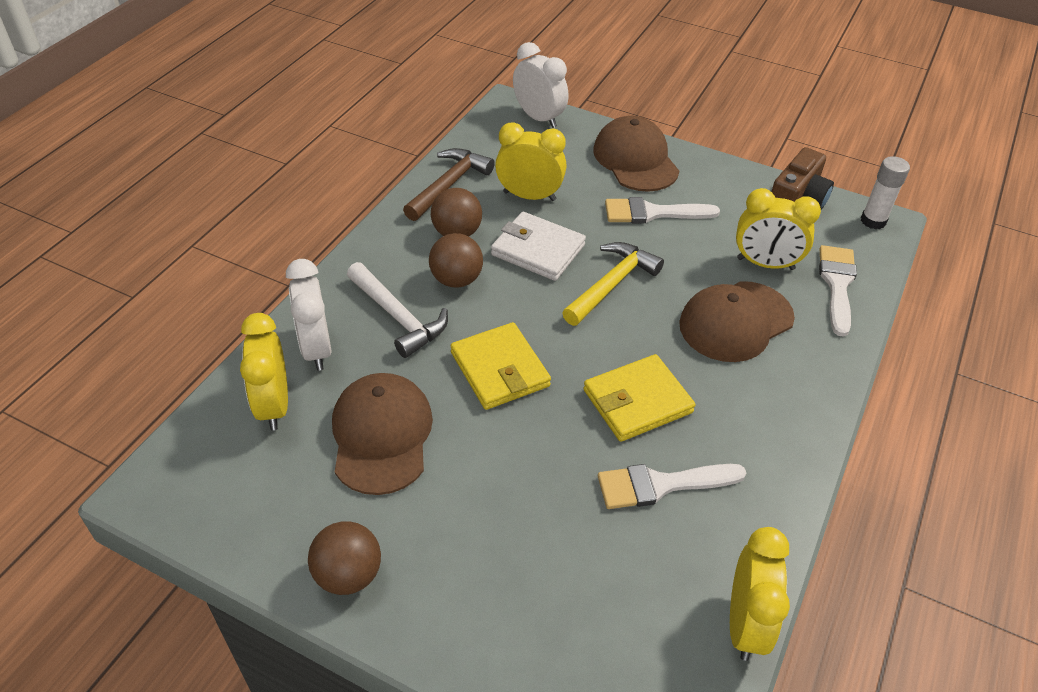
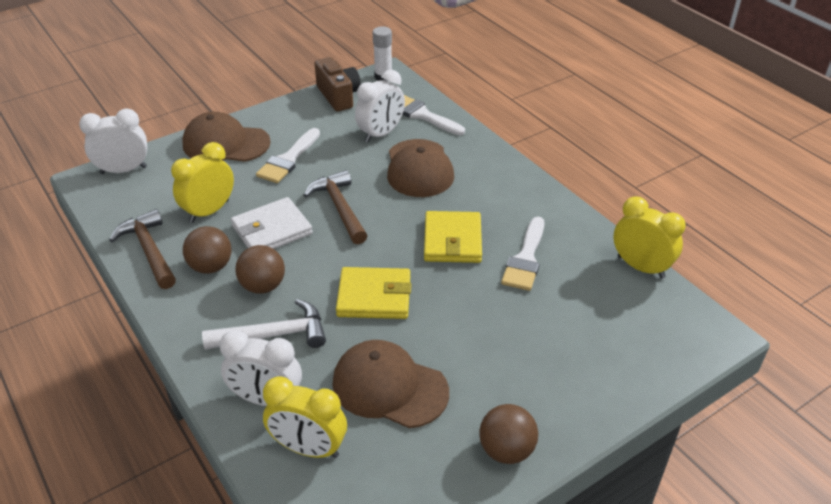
camera: 60 degrees left, 5 degrees down
(612, 284) = (339, 208): yellow hammer -> brown hammer
(765, 264) = (381, 134): yellow clock -> white clock

